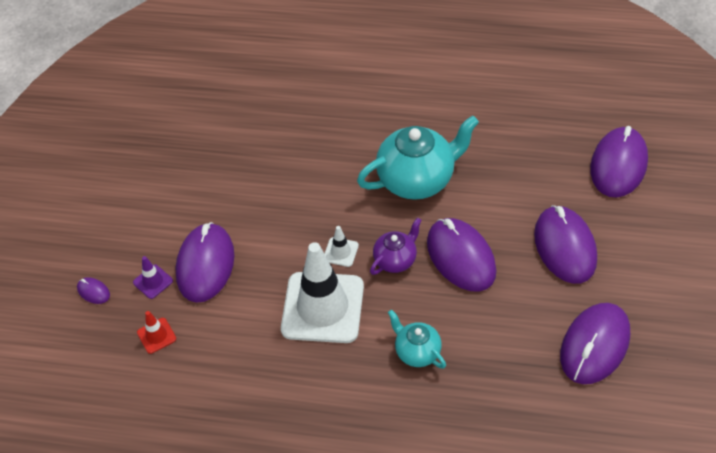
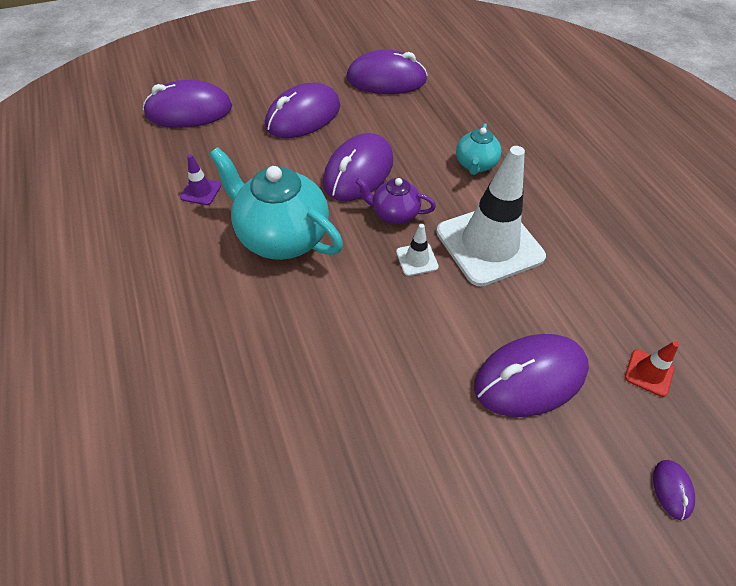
camera: 125 degrees left, 0 degrees up
(153, 281) = (597, 423): purple traffic cone -> purple traffic cone (201, 191)

